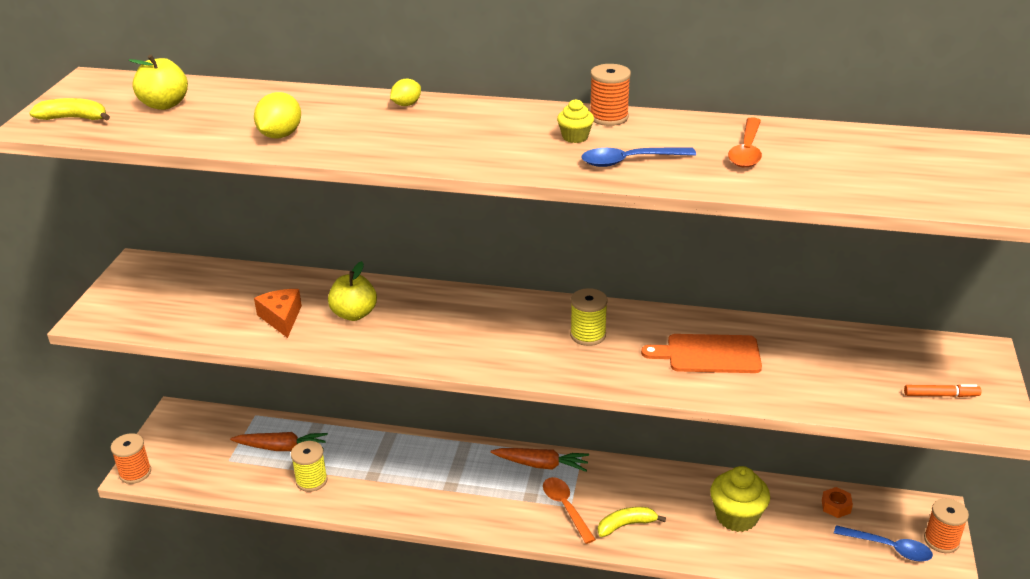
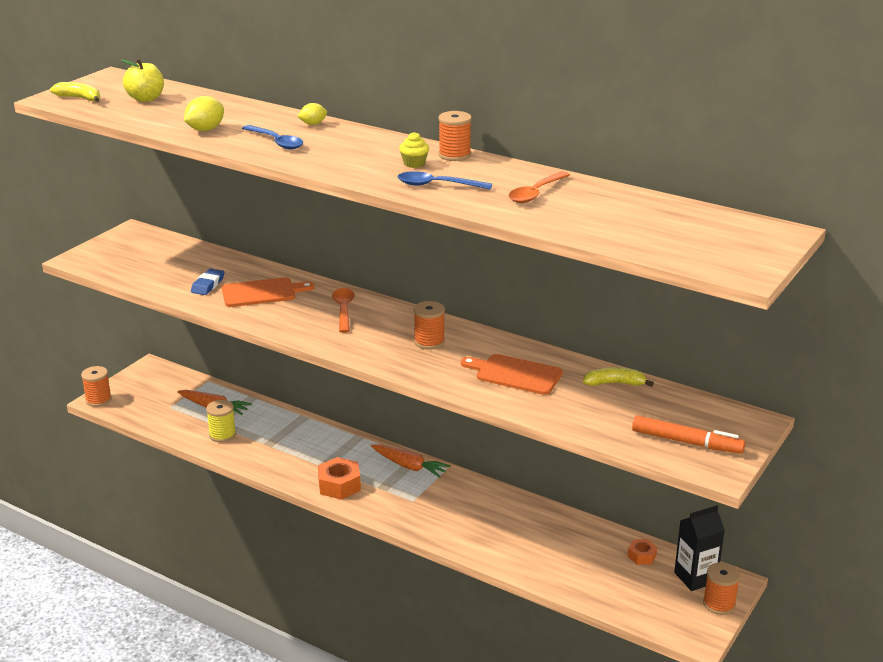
camera: 20 degrees right, 5 degrees down
(281, 318) = (208, 285): orange cheese -> blue eraser
(354, 314) = (262, 293): yellow apple -> orange cutting board
(481, 509) = (339, 485): none -> orange nut
(565, 508) = (408, 501): orange spoon -> orange spoon (343, 310)
(588, 335) = (429, 342): yellow spool -> orange spool
(626, 525) = (449, 524): yellow banana -> yellow banana (615, 383)
(736, 517) = (547, 541): yellow cupcake -> none
(888, 548) = (665, 597): blue spoon -> blue spoon (276, 142)
(900, 516) = (695, 577): none -> black carton
(941, 395) = (687, 442): orange marker -> orange marker, size x1.68

